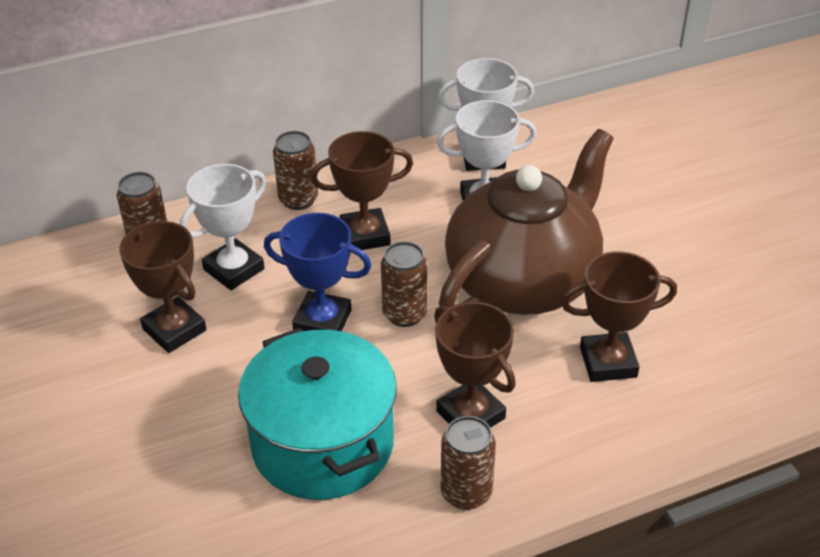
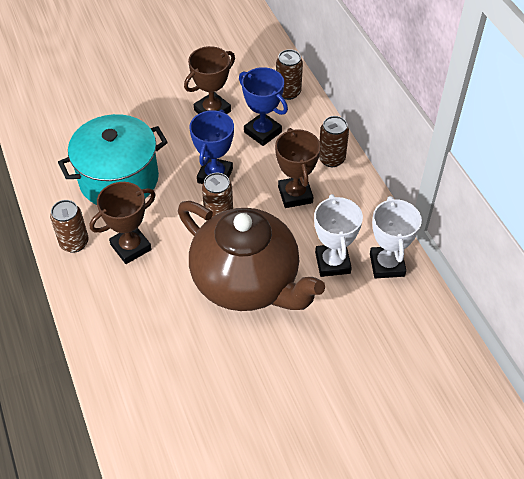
camera: 90 degrees right, 10 degrees up
(234, 269) = (262, 132): white trophy -> blue trophy
(608, 362) = (166, 324): brown trophy -> none

